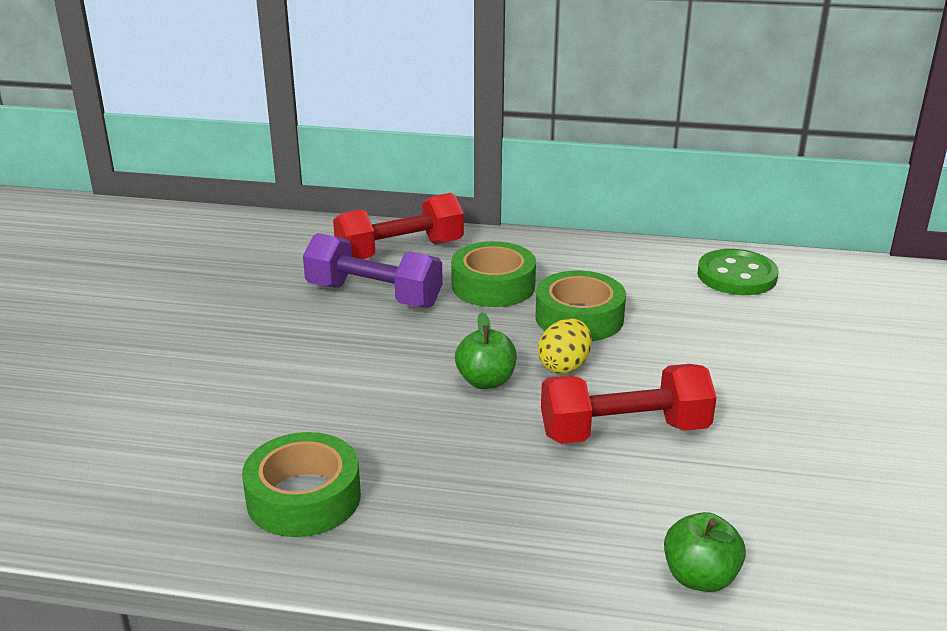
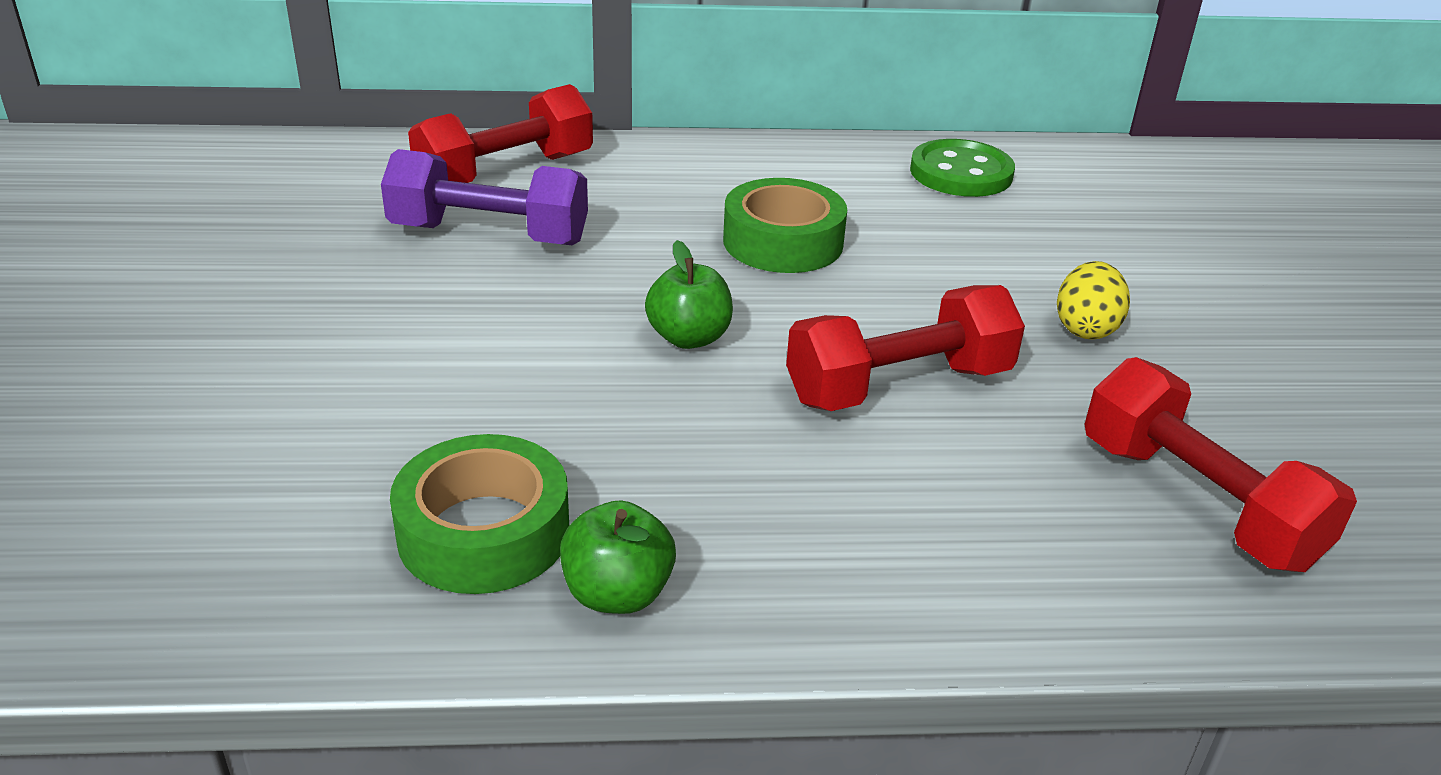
camera: 15 degrees left, 5 degrees up
(493, 286) = (652, 209): green tape -> none
(564, 366) = (787, 307): yellow egg -> yellow egg (1085, 328)
(700, 577) = (1073, 570): green apple -> green apple (617, 593)
(817, 542) = (1196, 502): none -> red dumbbell

